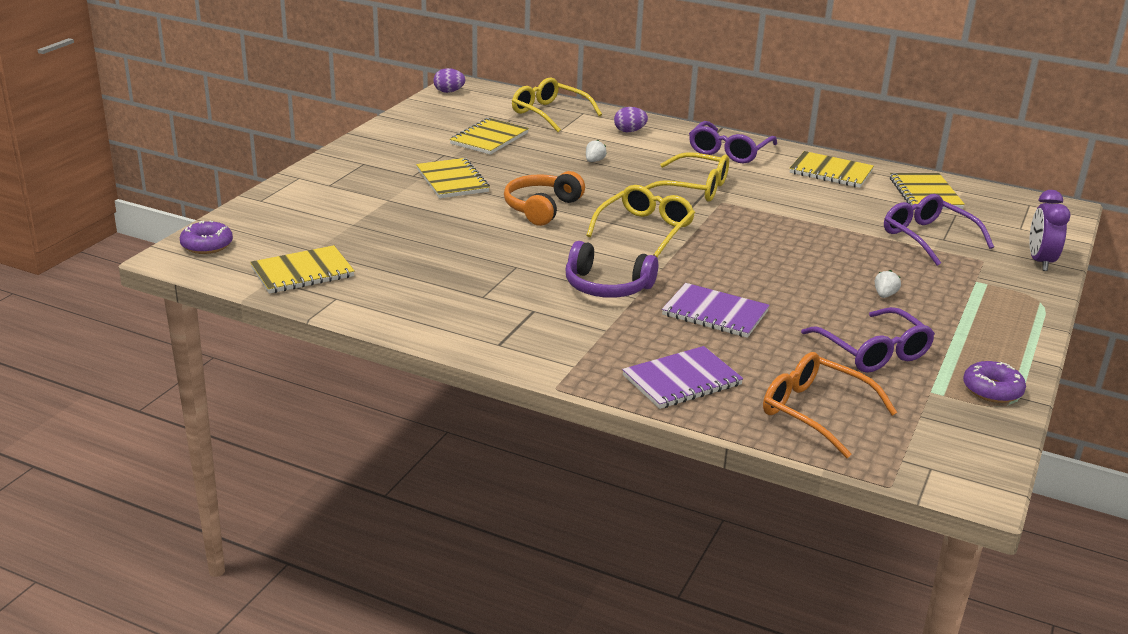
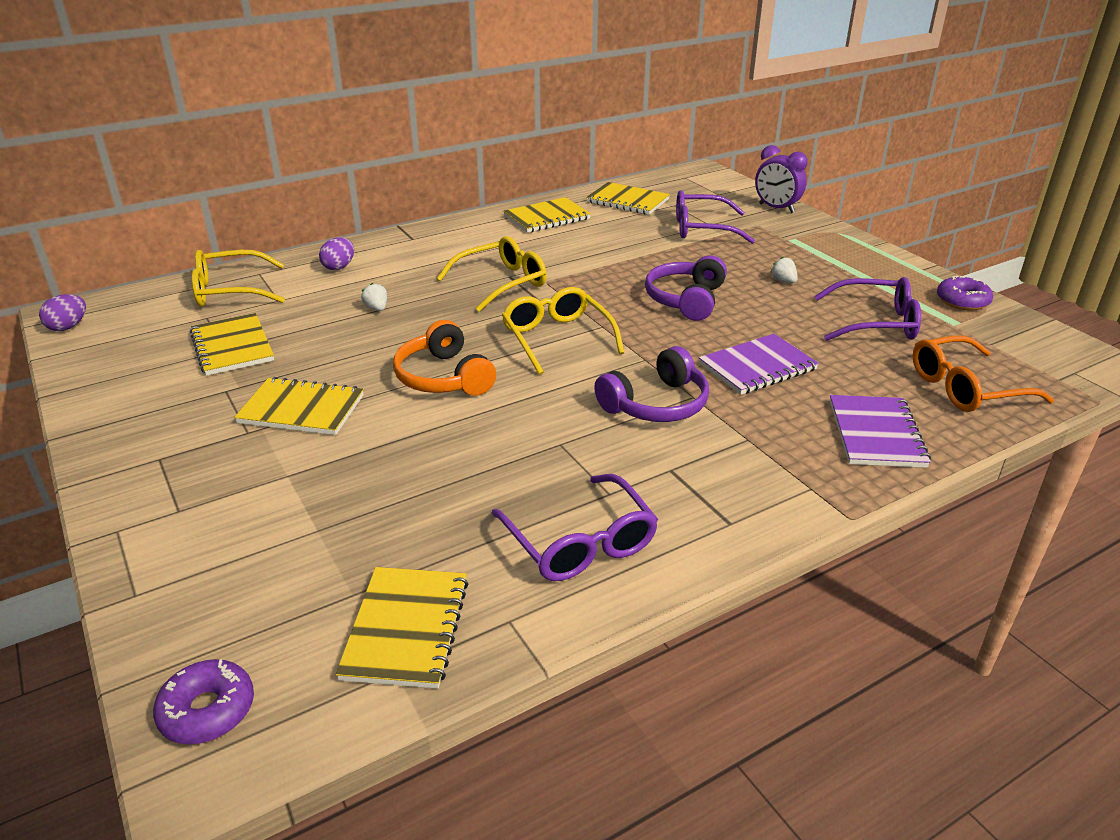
camera: 55 degrees left, 5 degrees up
(729, 151) = (450, 240): purple glasses -> purple glasses (579, 541)
(780, 261) = (686, 300): none -> purple headphones

